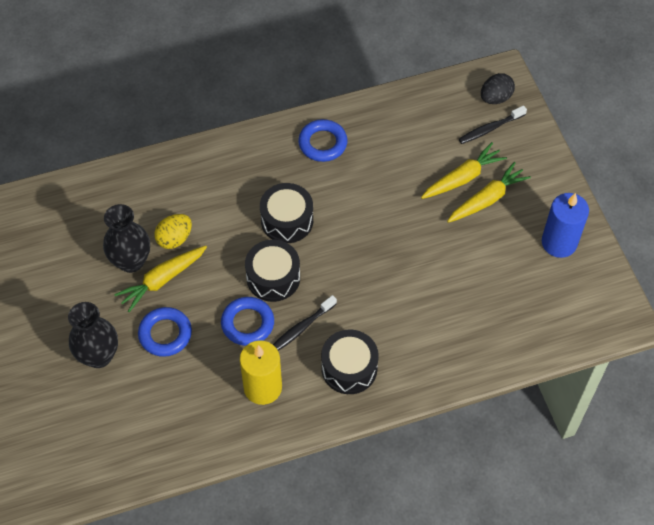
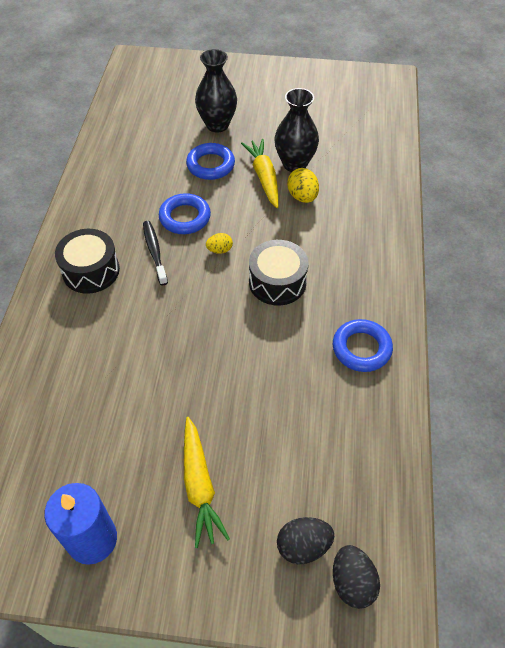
camera: 115 degrees right, 5 degrees down
(263, 387) = (118, 207): yellow candle -> none
(273, 277) = (219, 250): black drum -> yellow egg
(462, 178) = (244, 472): yellow carrot -> none
(490, 129) = (303, 546): black toothbrush -> black egg

